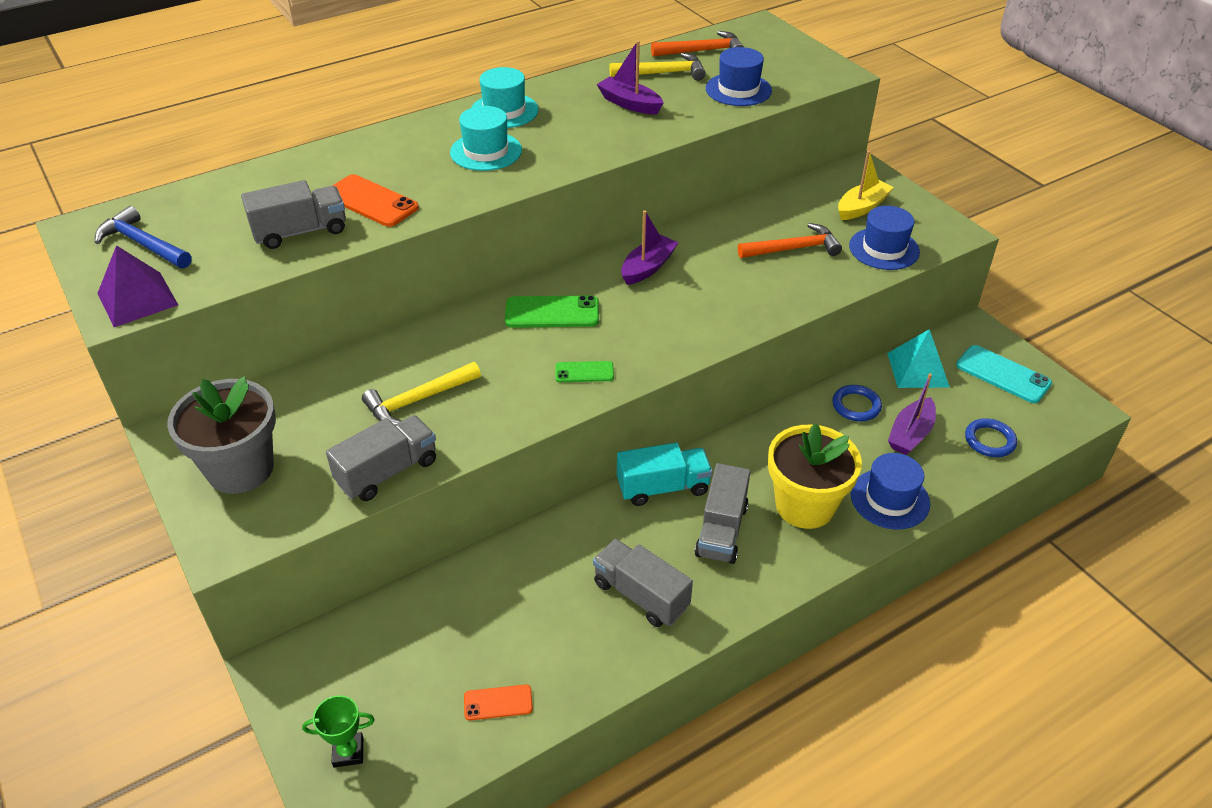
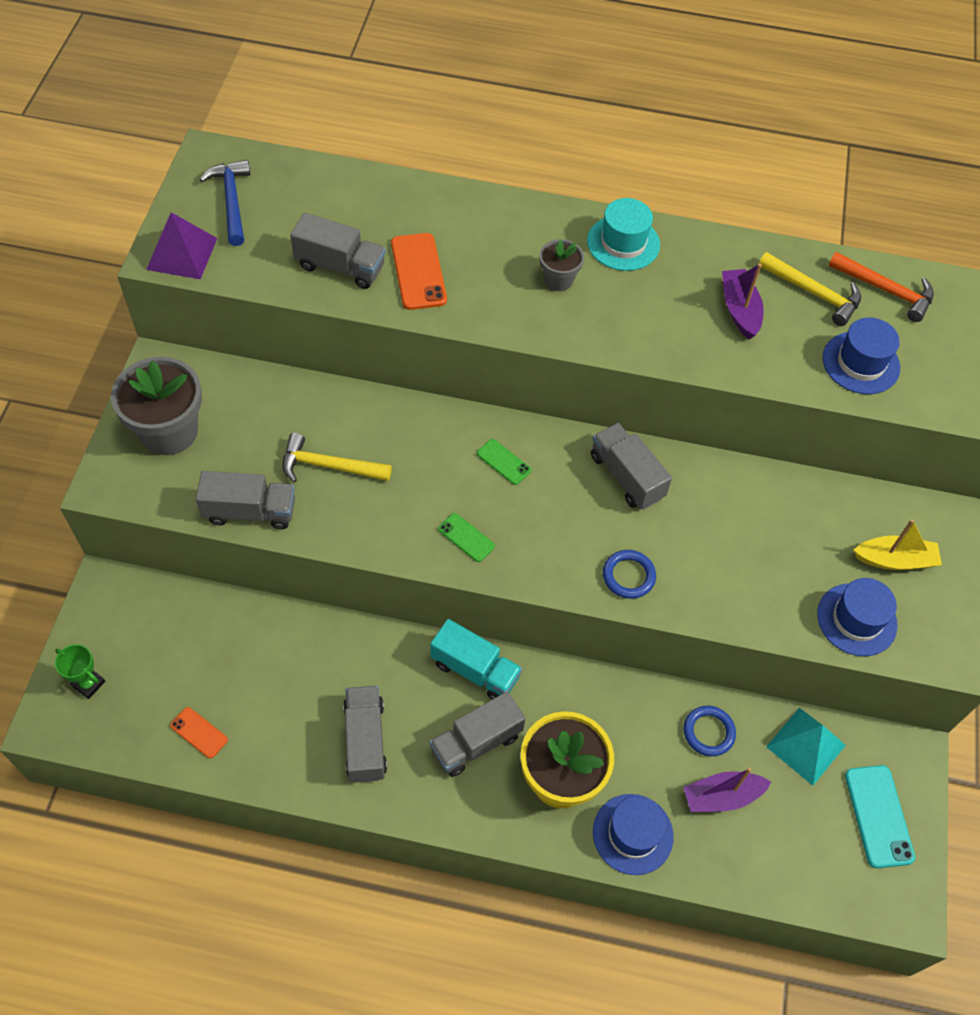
camera: 40 degrees right, 15 degrees up
(486, 151) = (558, 280): turquoise hat -> grey flower pot
(552, 313) = (503, 462): green phone -> green phone, size x0.59
(648, 267) = (626, 476): purple boat -> grey truck
(793, 248) = (774, 554): orange hammer -> none
(989, 440) = (782, 862): blue ring -> blue ring (628, 576)

